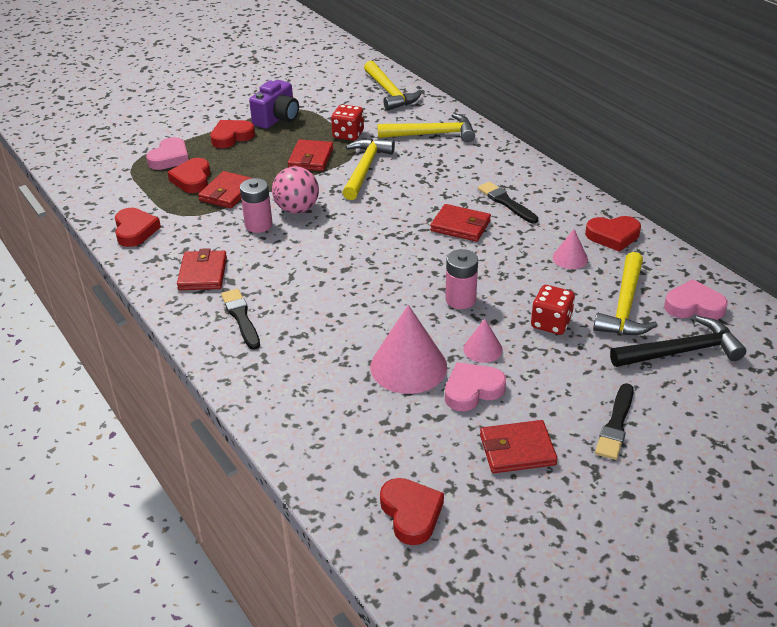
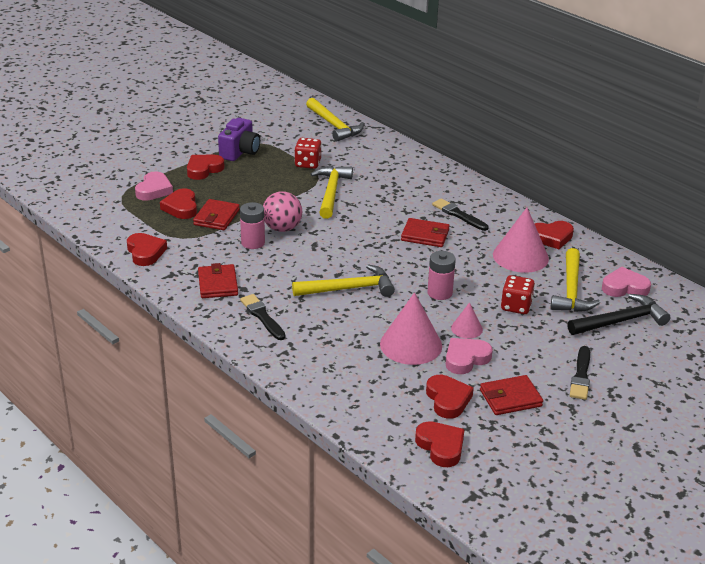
camera: 10 degrees left, 5 degrees down
(311, 158) = (281, 185): red wallet -> none
(432, 134) = (381, 160): yellow hammer -> yellow hammer (349, 289)
(436, 446) = (448, 399): none -> red heart
(570, 258) = (520, 256): pink cone -> pink cone, size x1.93

